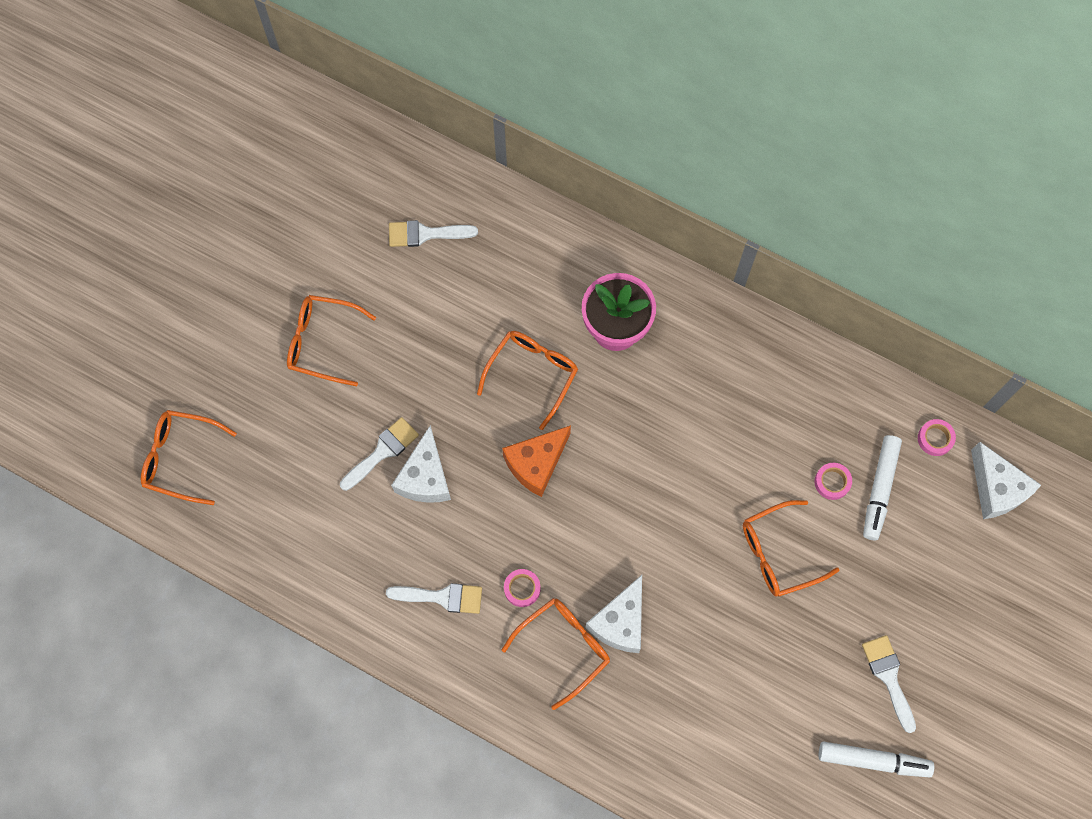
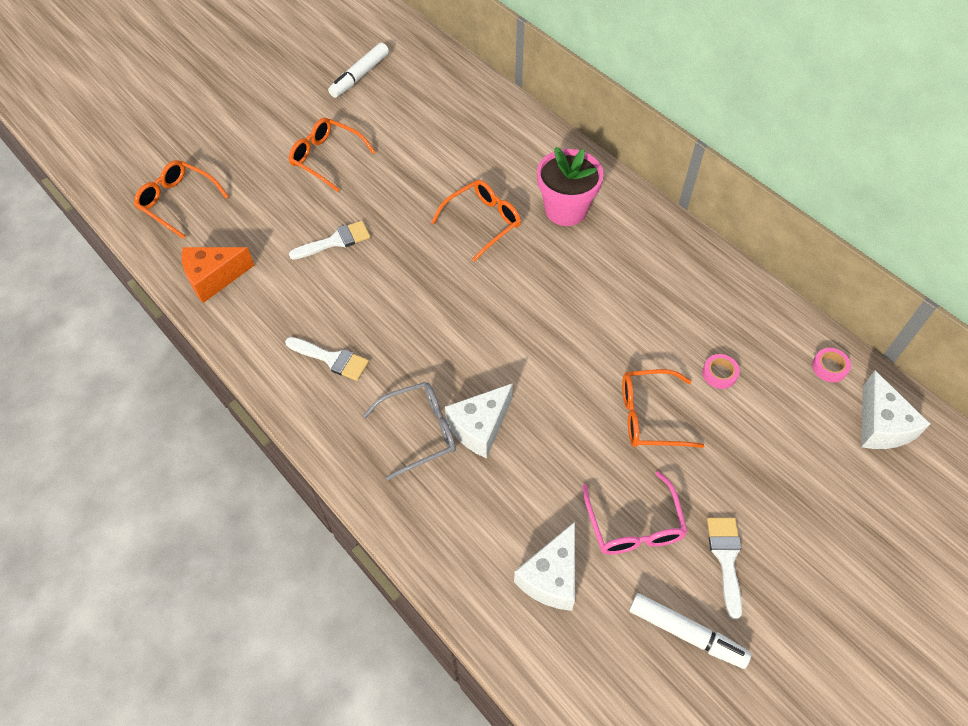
camera: 20 degrees right, 15 degrees down
(425, 234) = (439, 112): white brush -> none
(425, 477) = (361, 268): white cheese -> white cheese (551, 577)
(522, 588) = (403, 373): pink tape -> none
(536, 463) = (458, 284): orange cheese -> orange cheese (214, 278)
(564, 647) = (420, 431): orange glasses -> grey glasses
(798, 673) = (634, 525): none -> pink glasses
(879, 489) = (763, 392): white marker -> white marker (359, 76)

